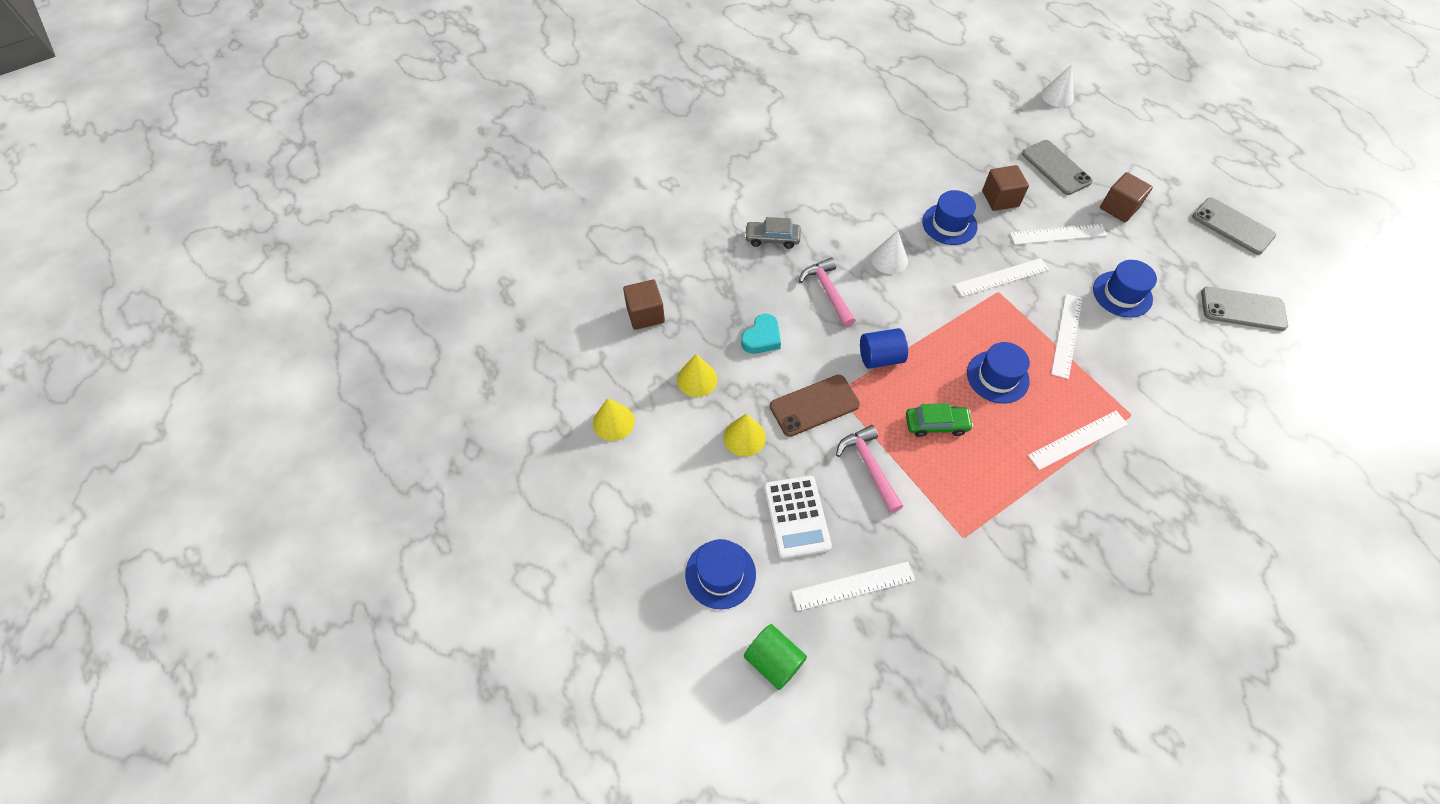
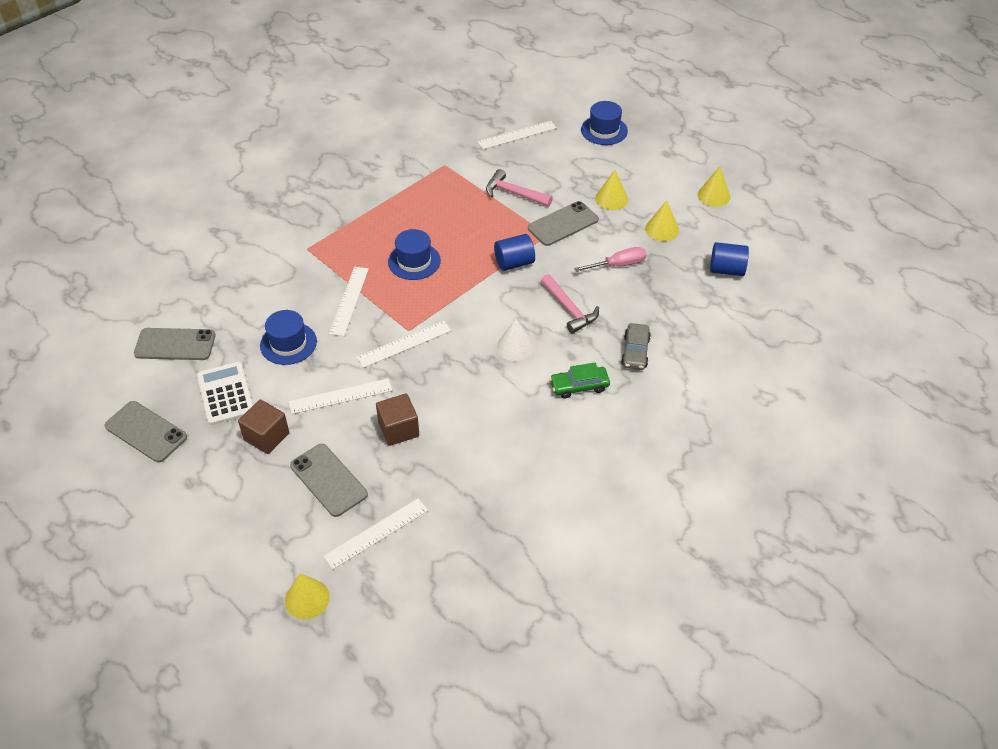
camera: 170 degrees right, 10 degrees down
(645, 314) = (726, 270): brown cube -> blue cylinder
(762, 338) = (618, 265): turquoise heart -> pink screwdriver
(772, 238) = (635, 352): grey car -> grey car turned 105 degrees clockwise
(773, 661) = (560, 101): green cylinder -> none
(796, 517) = (561, 161): white calculator -> white calculator (225, 394)
(814, 406) = (563, 224): brown phone -> grey phone
(869, 466) = (514, 193): pink hammer -> pink hammer turned 150 degrees clockwise
(936, 424) = (465, 224): green car -> green car (579, 386)
(949, 224) = (455, 392): blue hat -> none
(1057, 96) = (307, 599): white cone -> yellow cone
(1078, 440) = (354, 227): white ruler -> white ruler (376, 533)

